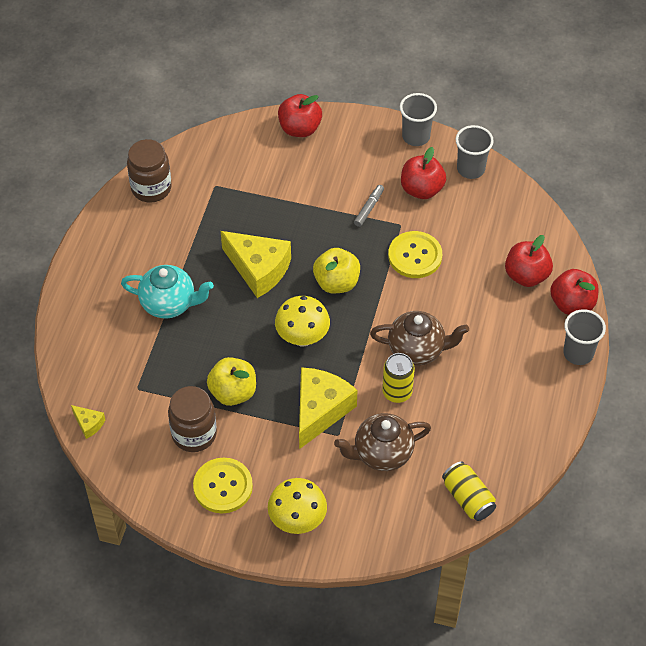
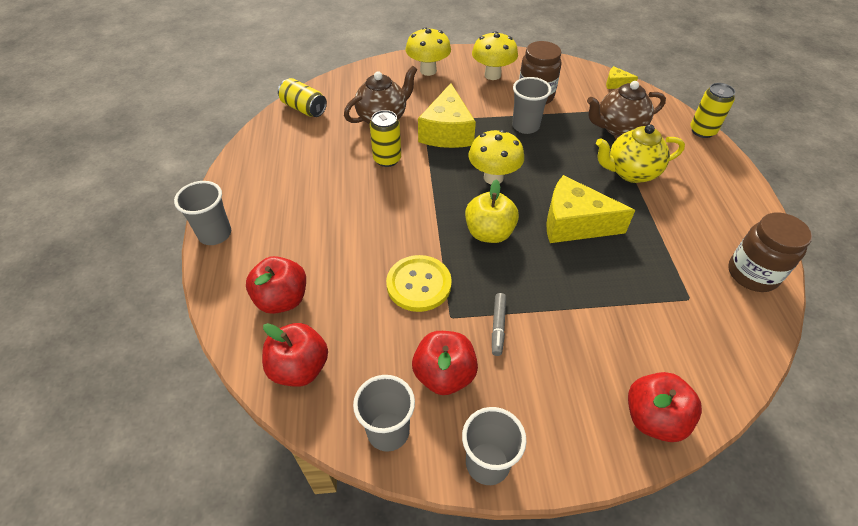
camera: 160 degrees right, 5 degrees down
(57, 329) = (702, 131): none -> yellow can
(169, 304) = (631, 172): turquoise teapot -> yellow teapot
(223, 486) = (492, 75): yellow button -> yellow mushroom
(233, 392) = (525, 126): yellow apple -> grey cup
(417, 350) = (381, 195): brown teapot -> brown teapot (618, 128)
(572, 304) = (224, 282): red apple -> red apple (299, 368)

